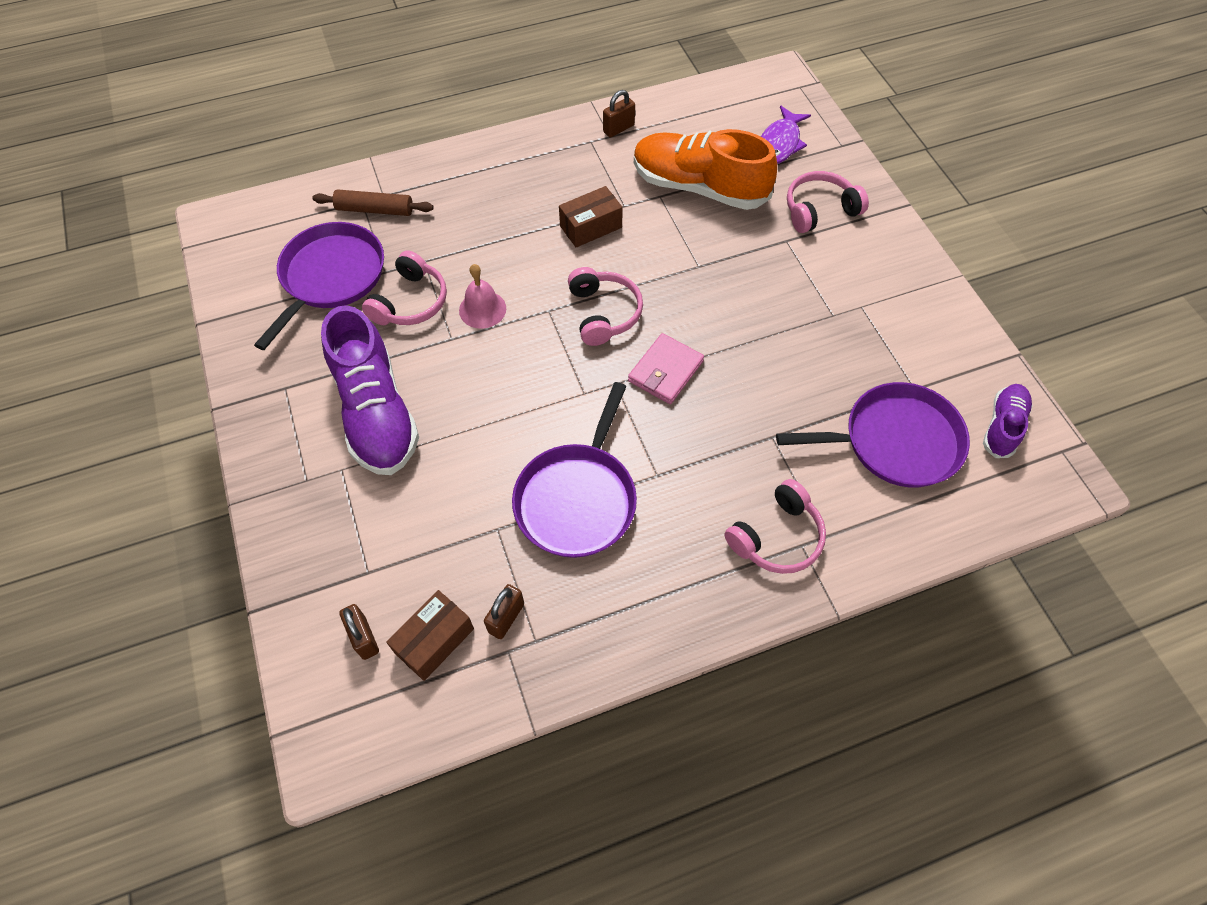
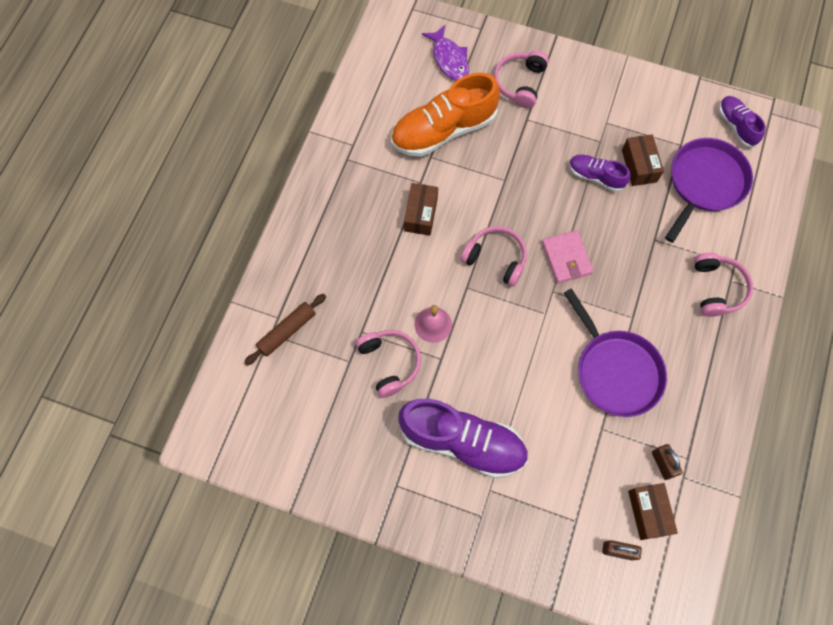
camera: 50 degrees left, 10 degrees up
(330, 277) = (324, 398): purple pan -> none
(618, 129) = (351, 135): brown padlock -> none
(787, 337) = (595, 177): none -> purple shoe
(844, 367) = (639, 166): none -> brown box

